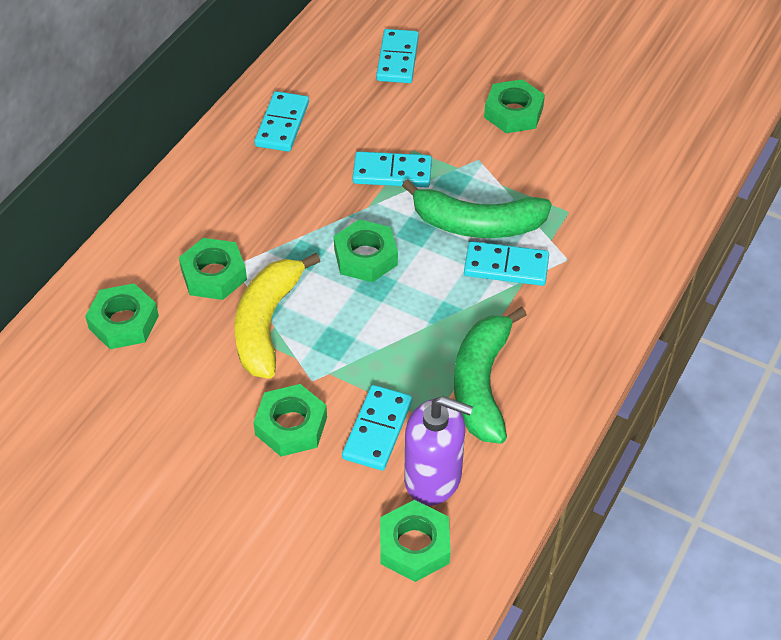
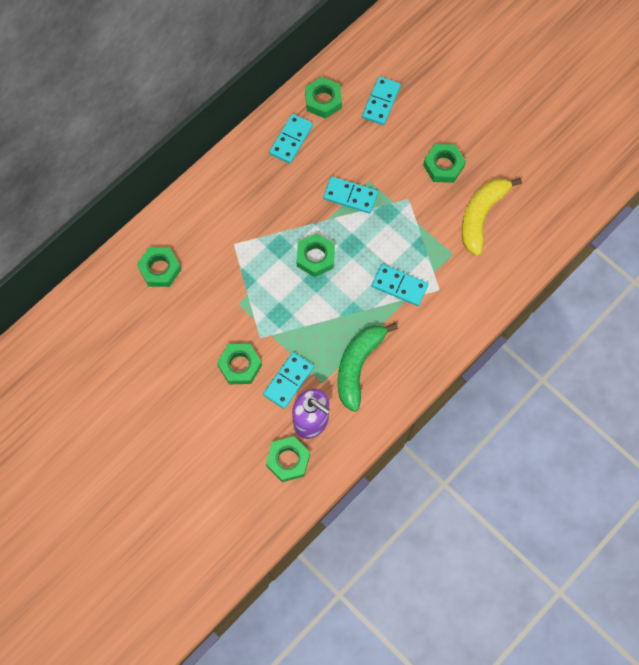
camera: 15 degrees right, 20 degrees up
(214, 275) = (220, 248): green nut -> green nut (323, 100)
(267, 323) = (243, 291): yellow banana -> yellow banana (481, 216)
(477, 224) = (391, 249): green banana -> none

